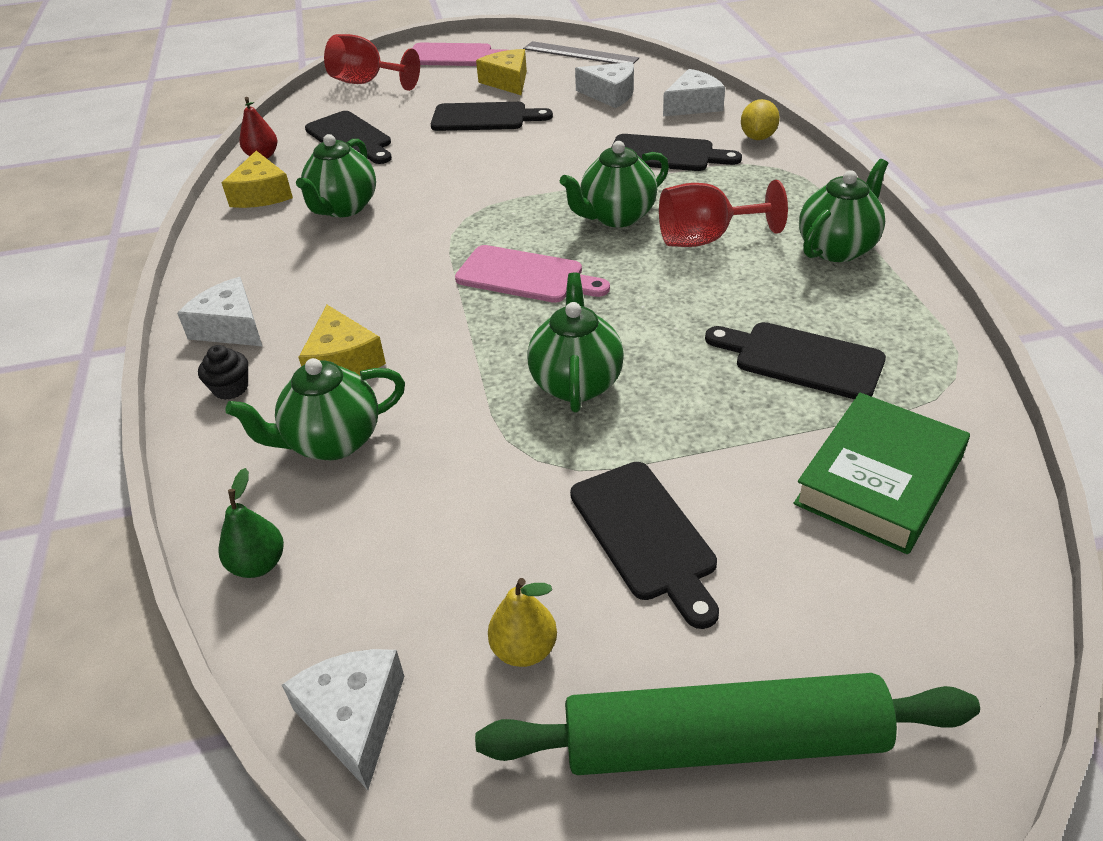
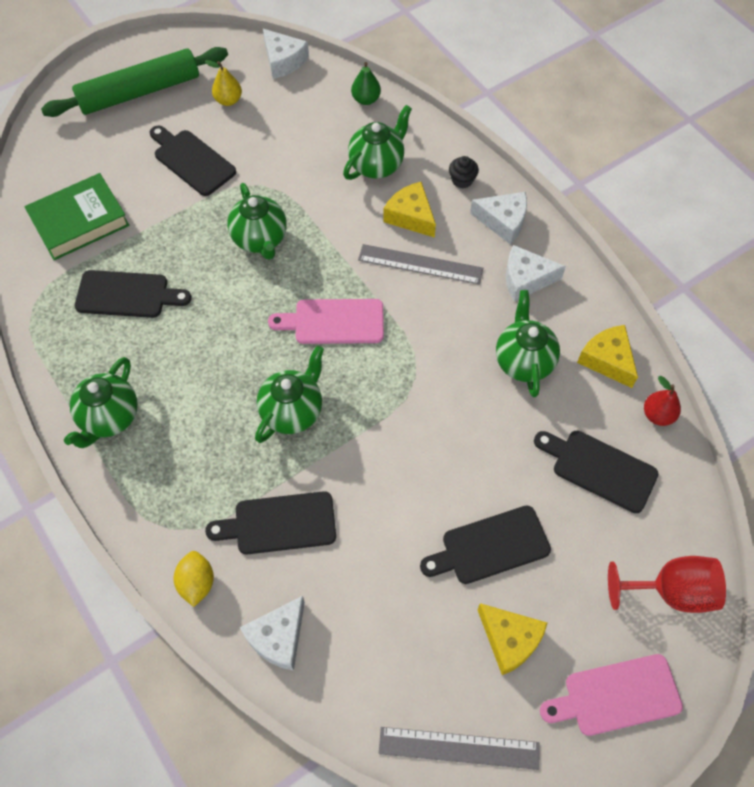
camera: 155 degrees right, 20 degrees up
(376, 307) = (420, 264): none -> grey ruler
(610, 94) = (378, 639): white cheese -> white cheese (526, 279)
(706, 239) = (213, 401): red goblet -> none
(879, 480) = (79, 221): green book -> green book turned 45 degrees clockwise

